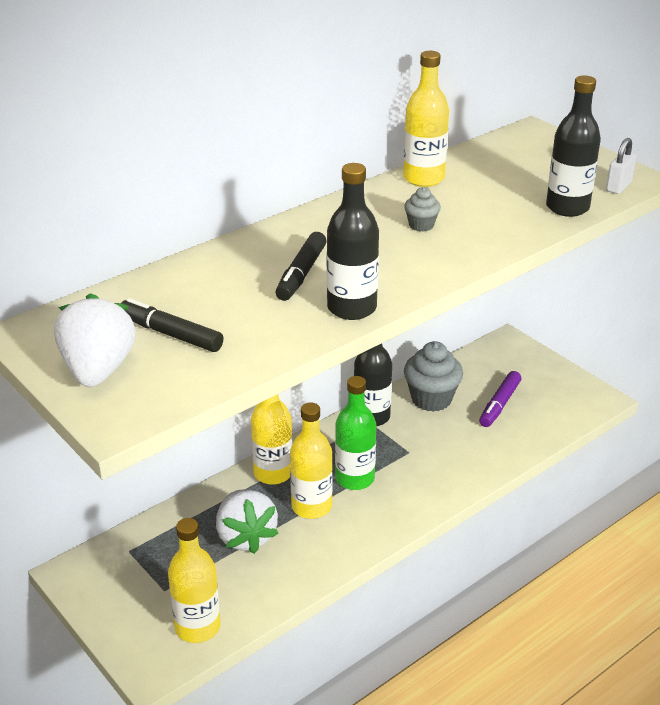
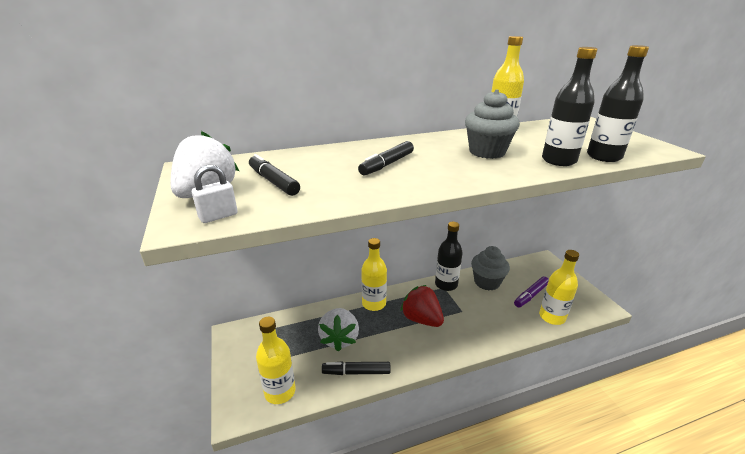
camera: 20 degrees right, 5 degrees down
(292, 573) = (356, 372): none -> black marker
(311, 506) = (387, 330): yellow bottle -> yellow bottle (552, 317)
(352, 308) = (409, 187): black bottle -> black bottle (558, 160)
(354, 478) = (421, 319): green bottle -> red strawberry
(421, 225) = (487, 152): grey cupcake -> grey cupcake, size x2.00
(618, 187) = (648, 151): white padlock -> white padlock (218, 216)

